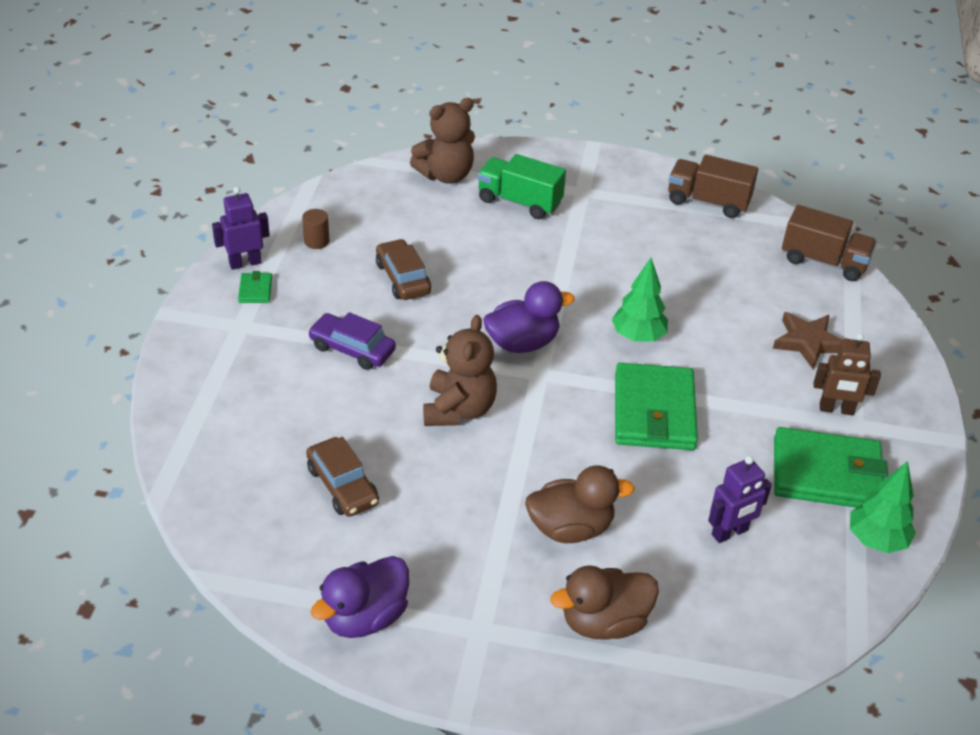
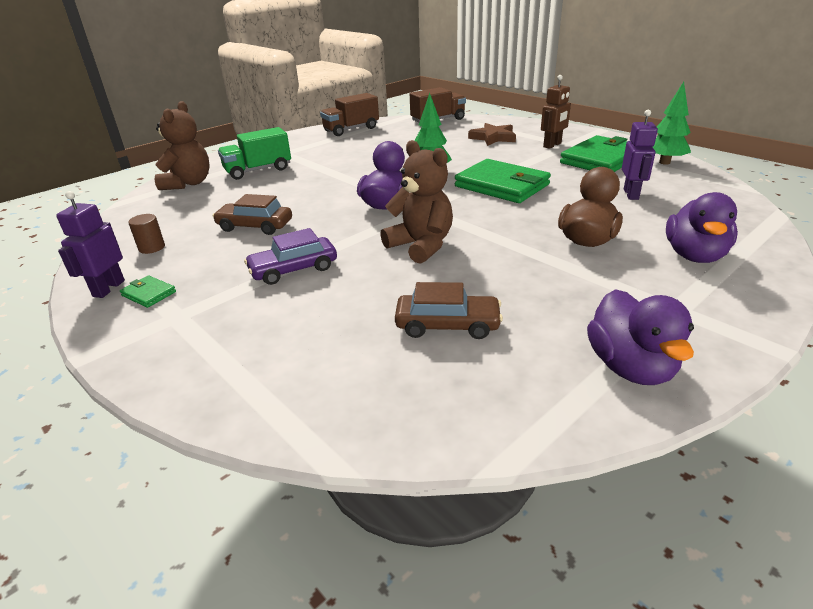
camera: 50 degrees left, 10 degrees down
(604, 622) = (694, 255): brown duck -> purple duck

